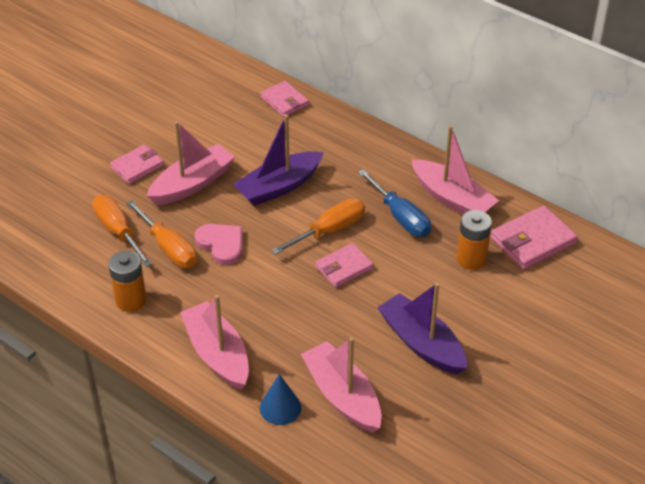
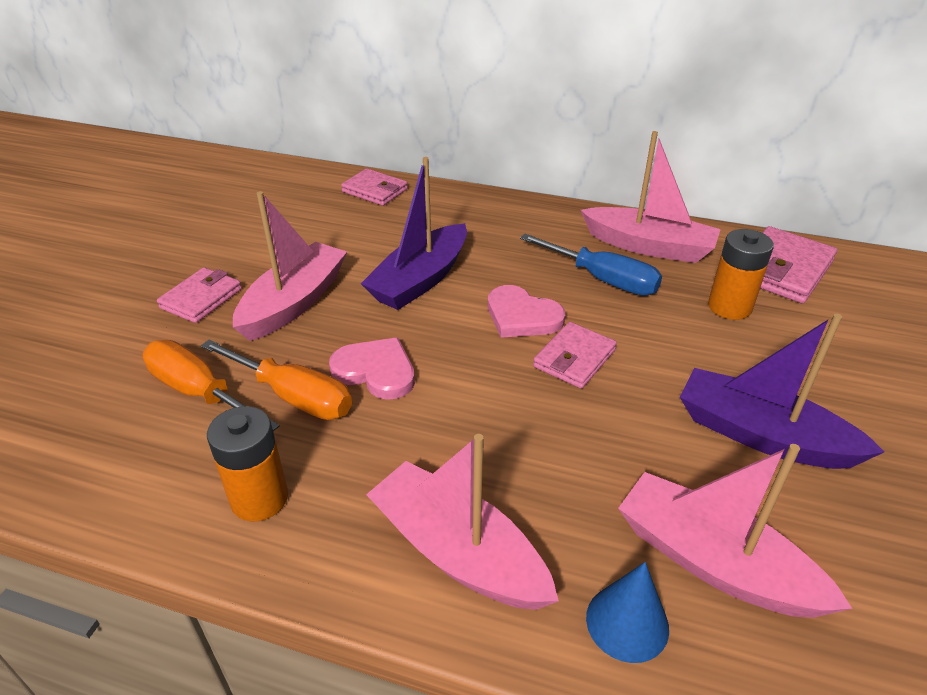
camera: 20 degrees left, 5 degrees down
(329, 230) = (522, 316): orange screwdriver -> pink heart

